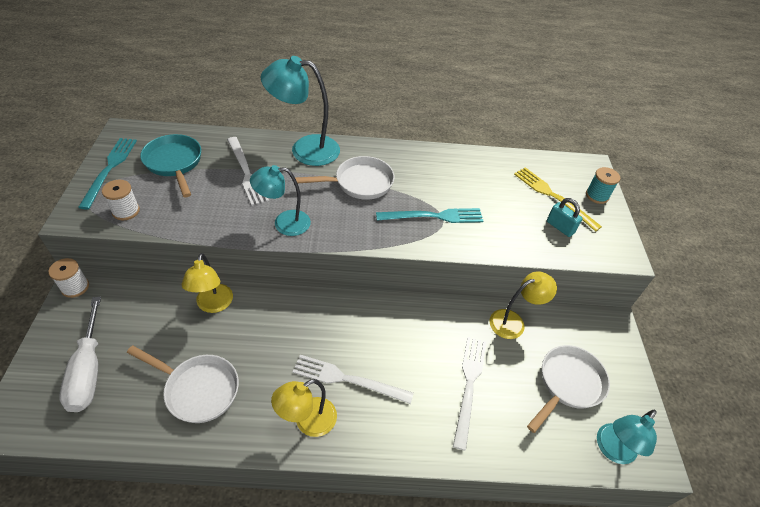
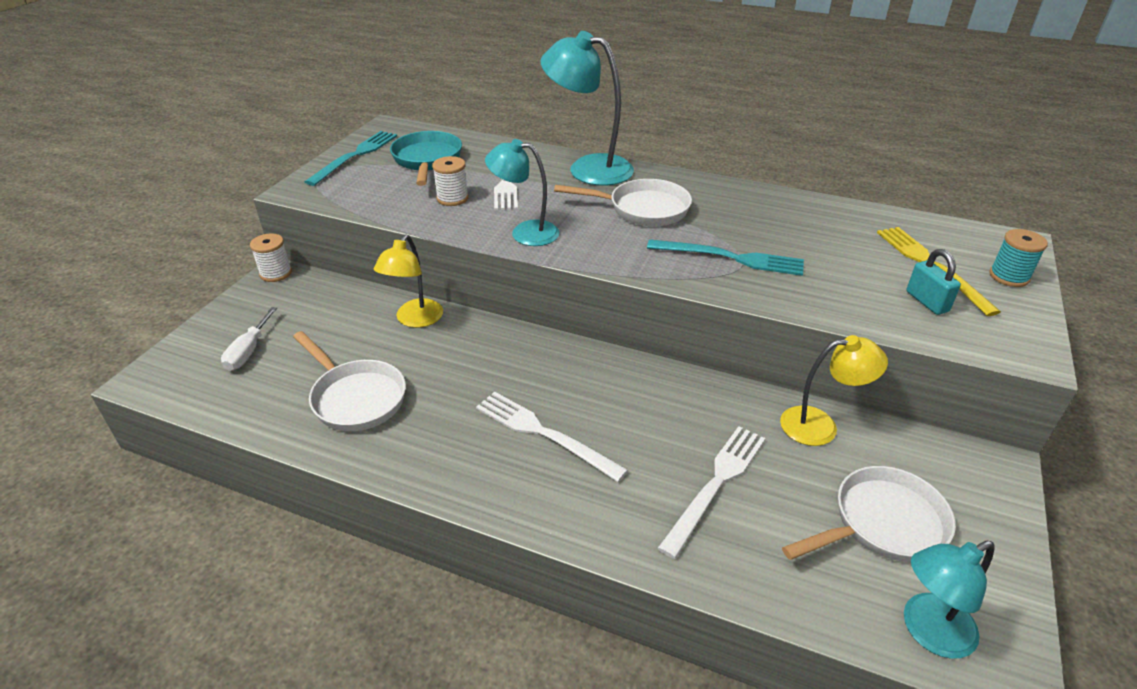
camera: 25 degrees right, 10 degrees down
(88, 370) = (248, 351): white screwdriver -> white screwdriver, size x0.61
(126, 211) = (352, 193): white spool -> white spool (452, 198)
(307, 421) = (470, 465): yellow lamp -> none

